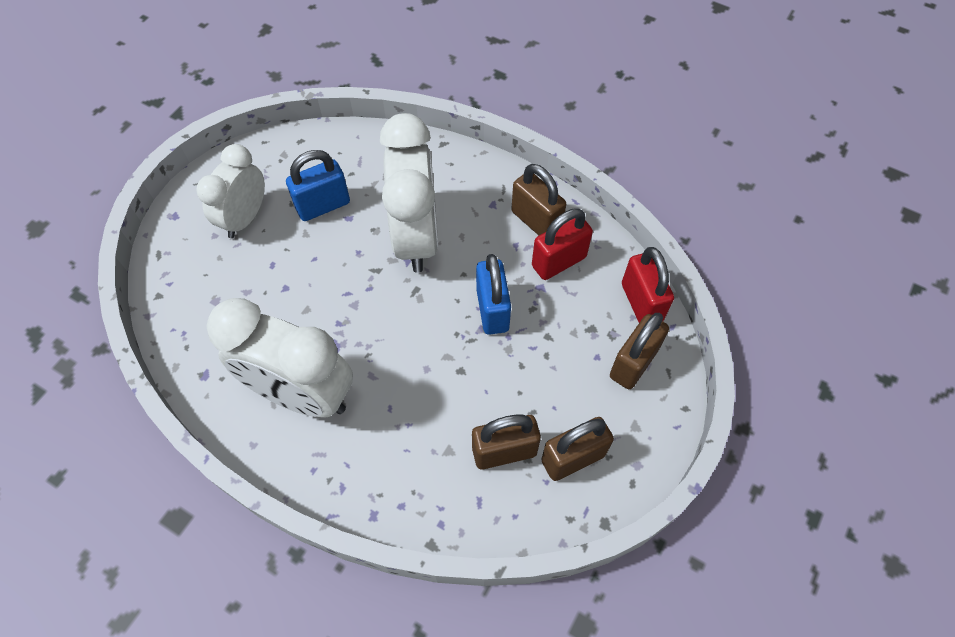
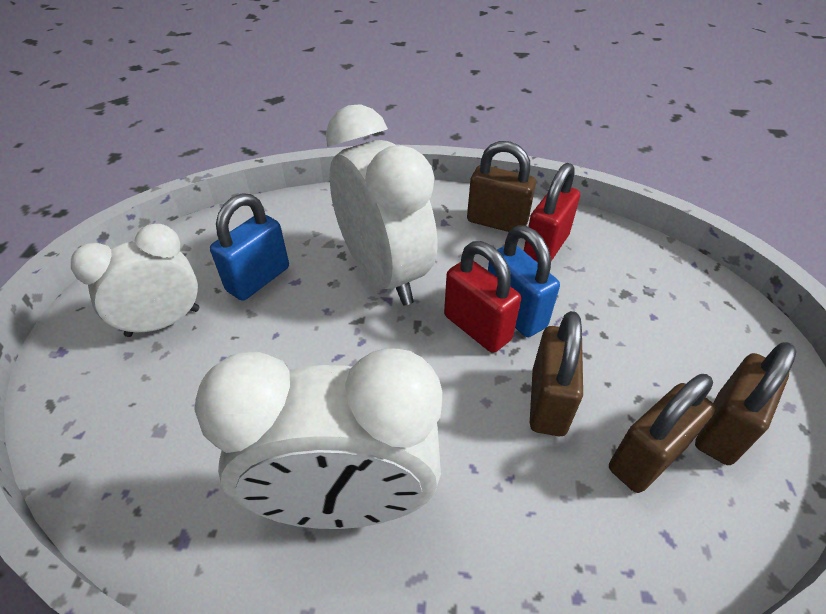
camera: 25 degrees left, 15 degrees down
(245, 218) = (163, 322): white clock -> white clock turned 60 degrees clockwise
(633, 363) = (692, 308): brown padlock -> brown padlock (548, 402)
(641, 303) = (650, 254): red padlock -> red padlock (477, 327)

